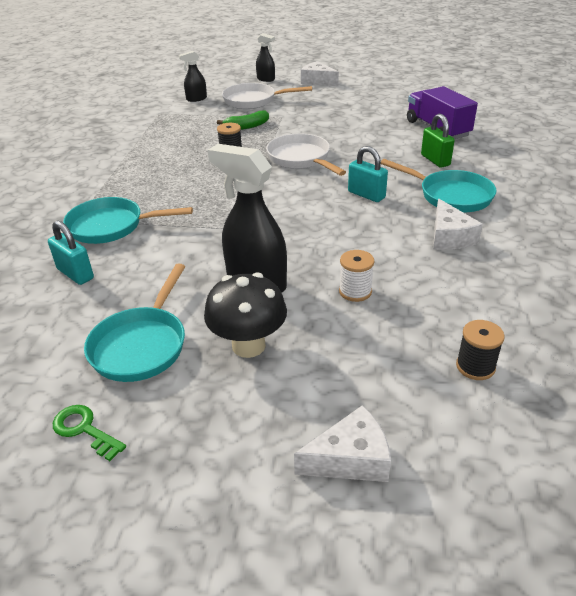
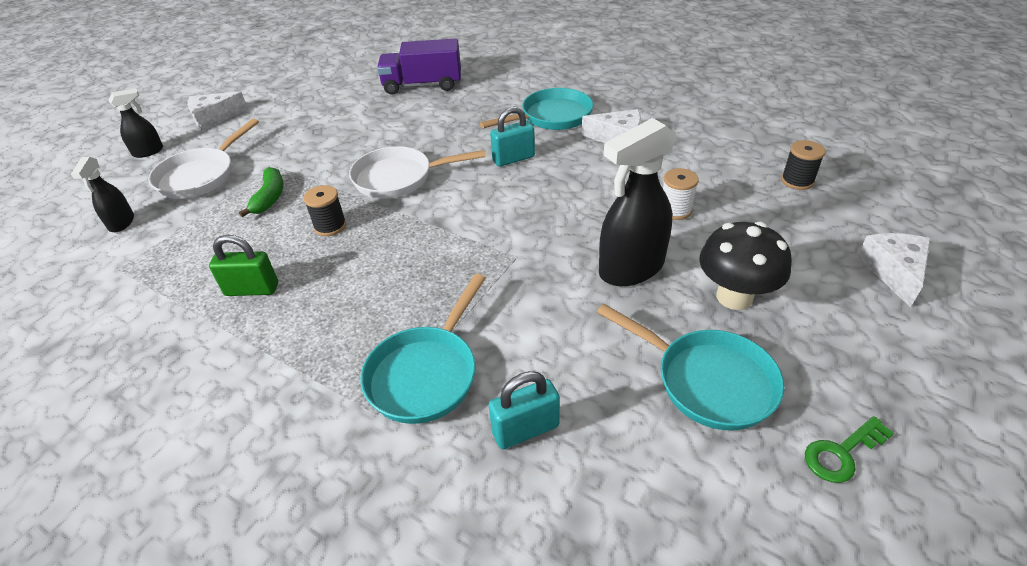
camera: 65 degrees left, 5 degrees up
(435, 160) = (482, 105): green padlock -> green padlock (252, 289)

